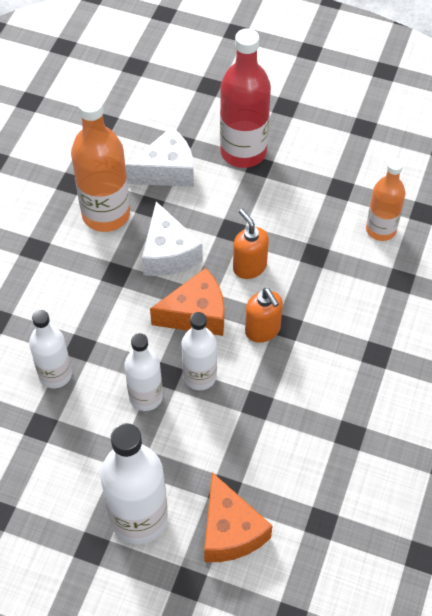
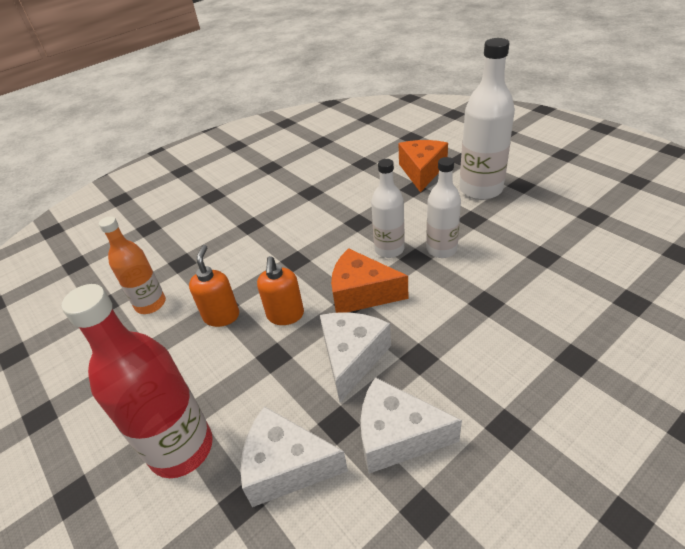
camera: 145 degrees left, 15 degrees down
(55, 374) = (518, 288): white bottle -> none
(106, 214) = (397, 436): orange bottle -> white cheese
(263, 330) = (316, 264): orange soap dispenser -> orange soap dispenser (221, 316)

